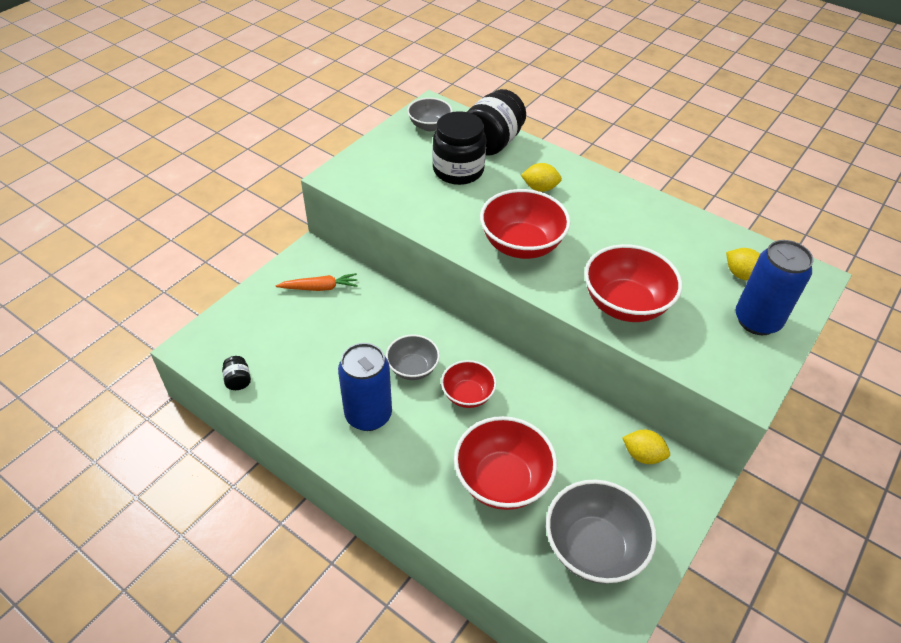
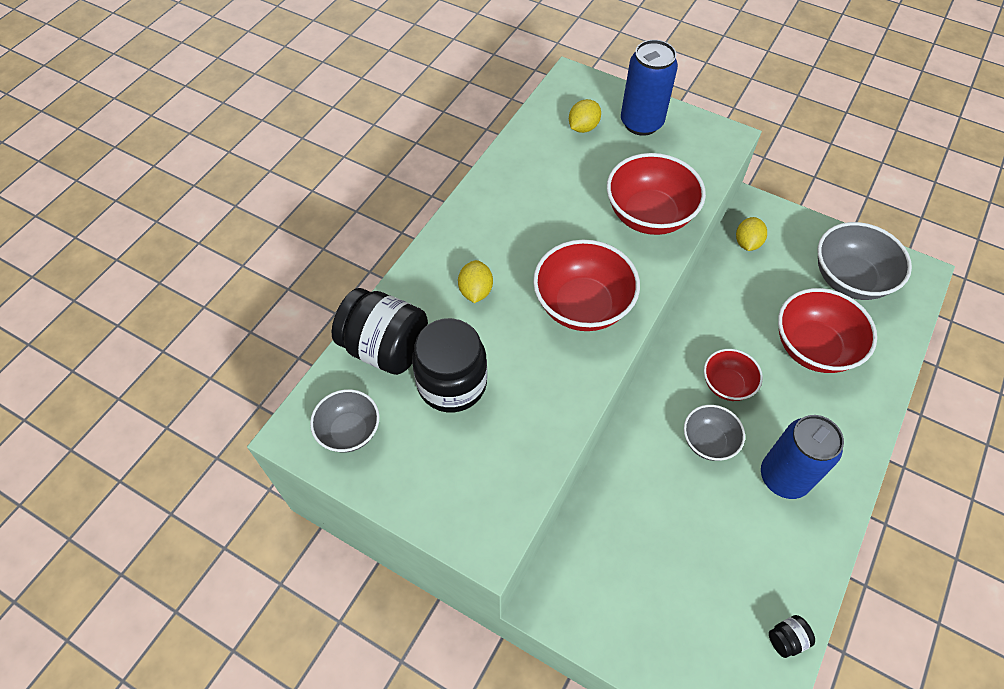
camera: 95 degrees left, 10 degrees up
(319, 288) = (610, 574): orange carrot -> none

